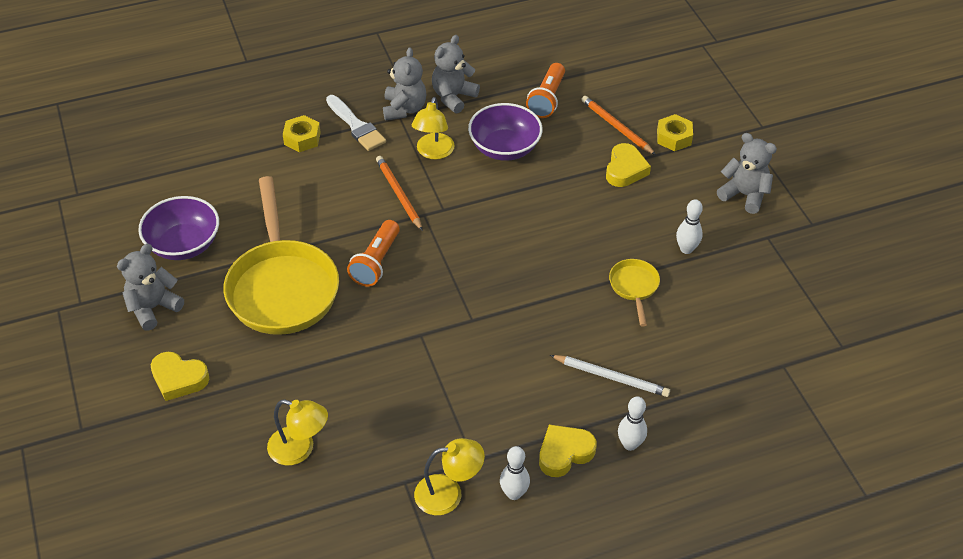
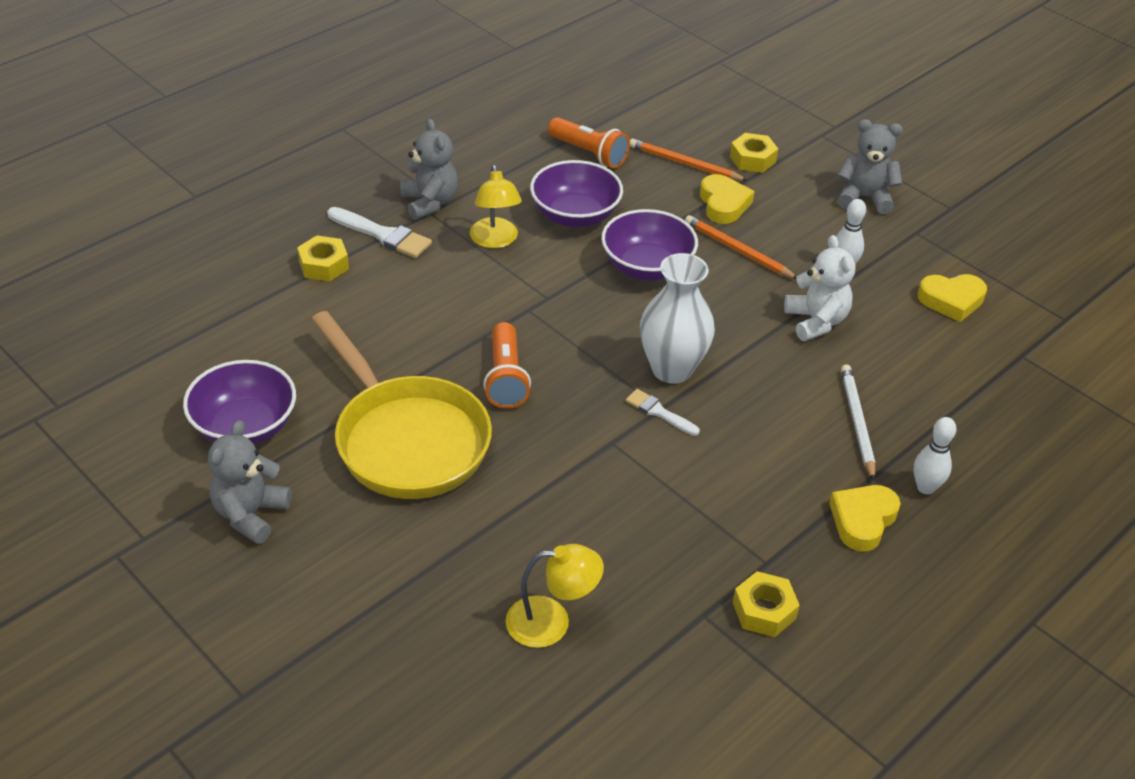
camera: 25 degrees left, 5 degrees down
(179, 379) = (339, 589): yellow heart -> yellow heart (951, 300)
(398, 194) = (483, 296): orange pencil -> orange pencil (737, 250)
(448, 493) = (764, 610): yellow lamp -> yellow nut
(453, 97) = (480, 176): grey teddy bear -> none
(468, 322) = (659, 412): none -> white brush
(499, 292) = (672, 369): none -> white vase
(514, 493) = (837, 584): white bowling pin -> none
(532, 205) = (647, 267): none -> purple bowl
(547, 99) = (589, 153): orange flashlight -> orange flashlight turned 45 degrees counterclockwise
(611, 377) = (857, 422): white pencil -> white pencil turned 90 degrees counterclockwise
(634, 287) = (816, 321): yellow pan -> white teddy bear

